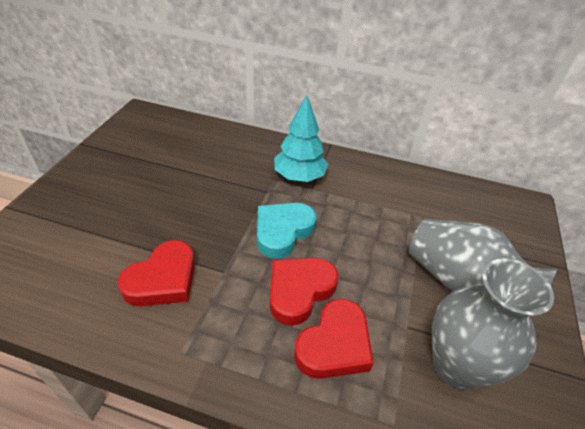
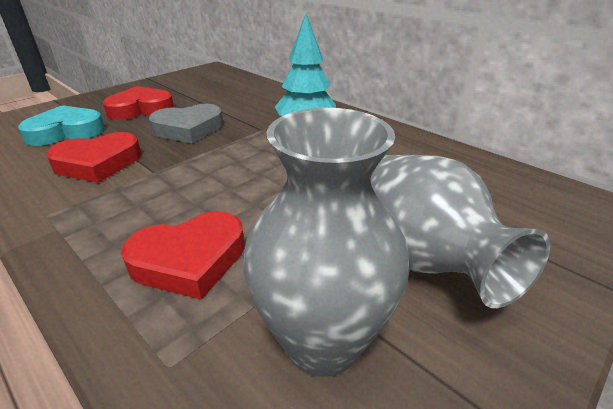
camera: 30 degrees right, 10 degrees down
(203, 210) = (188, 129): none -> grey heart
(282, 231) = (243, 158): turquoise heart -> turquoise heart (66, 131)
(299, 291) = (206, 205): red heart -> red heart (141, 109)

